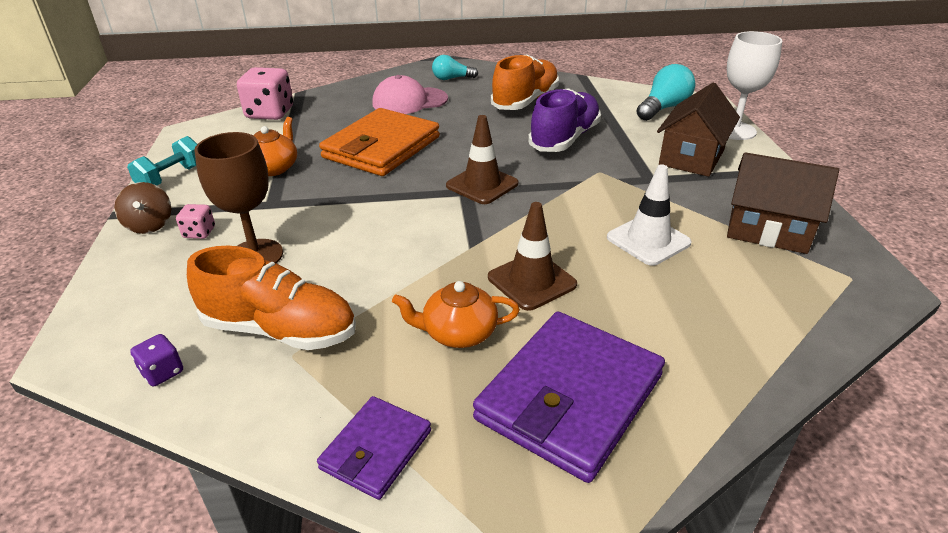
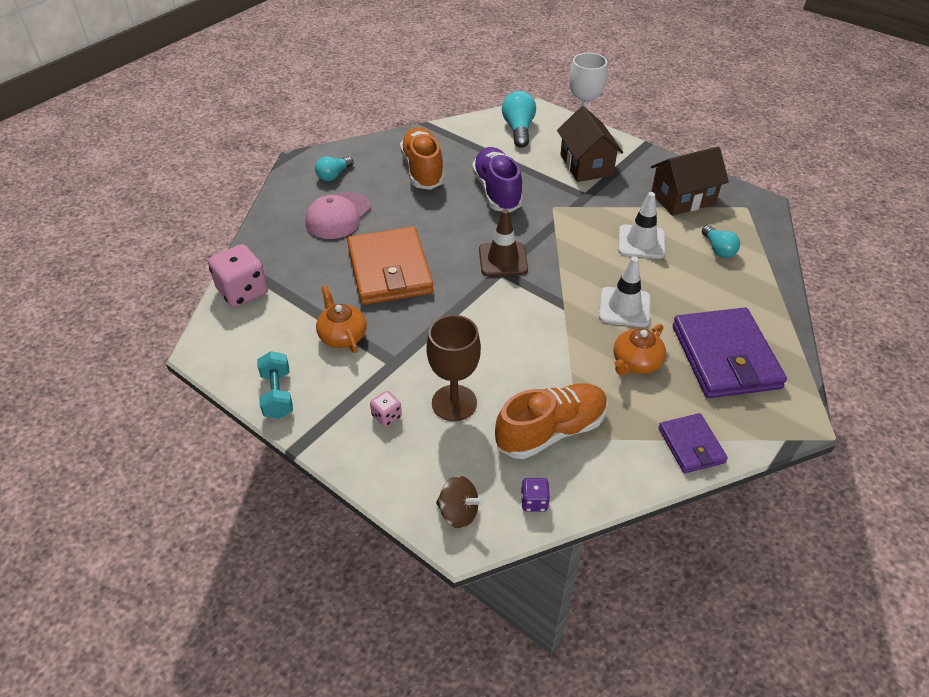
camera: 45 degrees left, 10 degrees up
(149, 225) = (340, 437): brown spinning top -> brown spinning top (458, 512)
(531, 281) = (624, 307): brown traffic cone -> white traffic cone
(739, 294) = (718, 249): none -> turquoise light bulb

